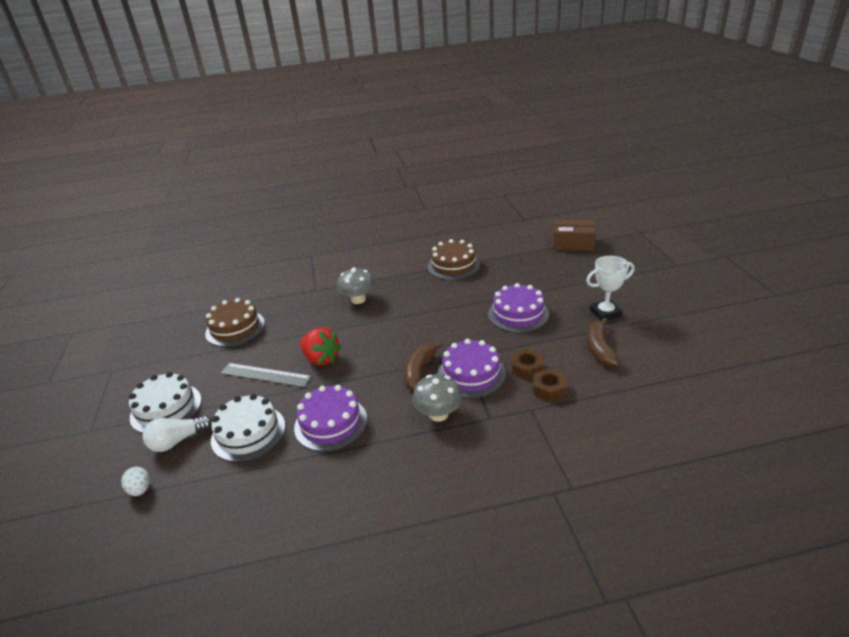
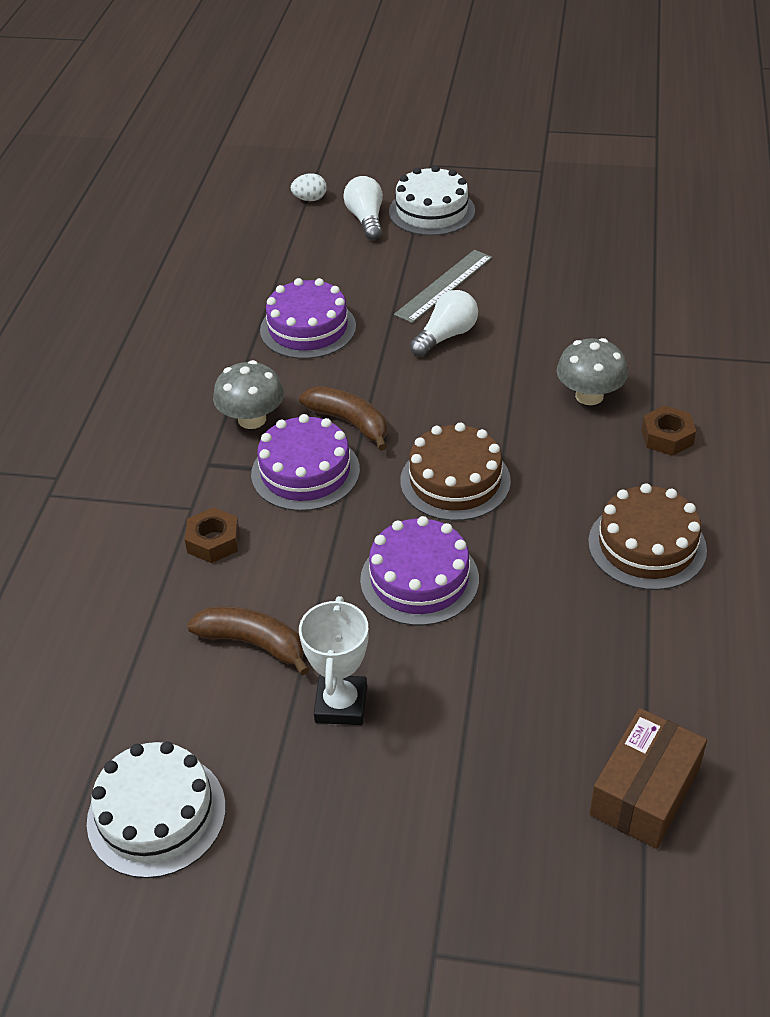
camera: 110 degrees right, 10 degrees up
(235, 328) = (580, 266): brown cake -> brown cake (455, 481)
(248, 433) = (340, 267): white cake -> white cake (156, 814)
(321, 359) = (446, 336): red strawberry -> white light bulb
(527, 368) = (274, 535): brown nut -> brown nut (667, 437)

